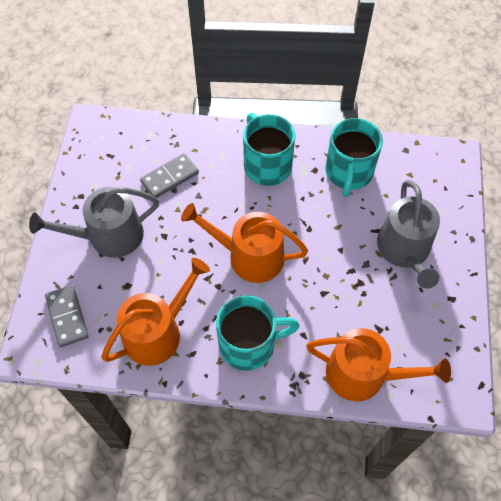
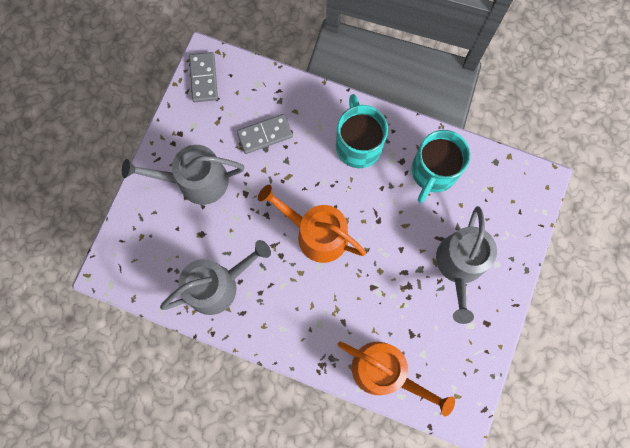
camera: 15 degrees right, 15 degrees up
(67, 317) = (143, 250): grey domino -> grey domino (204, 78)
(158, 332) = (218, 285): orange watering can -> grey watering can
(249, 344) = (293, 317): turquoise mug -> none

